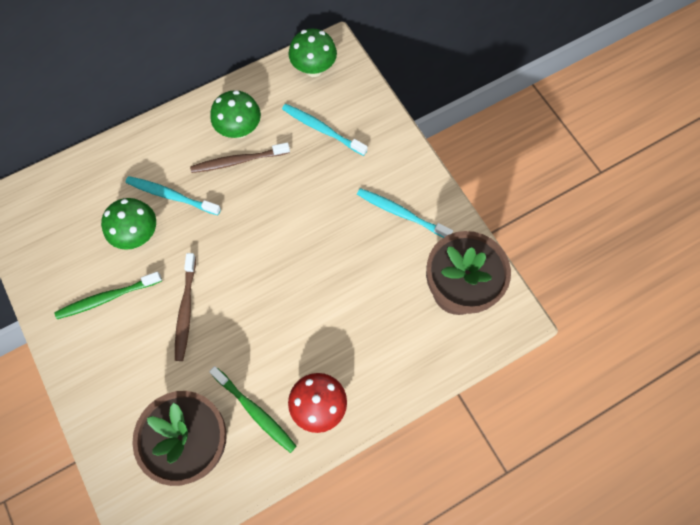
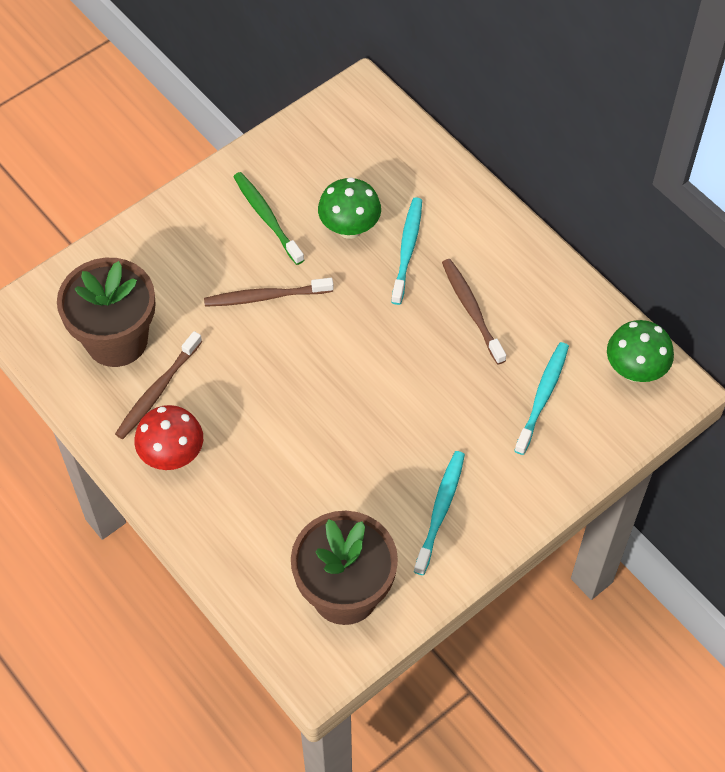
camera: 80 degrees right, 10 degrees down
(239, 129) = (517, 302): green mushroom -> none
(255, 412) = (157, 391): green toothbrush -> brown toothbrush

